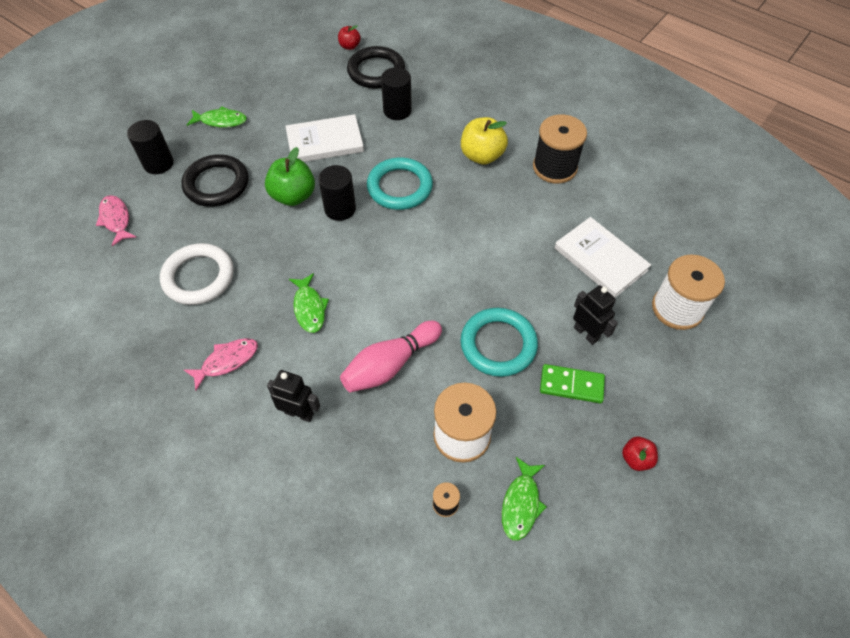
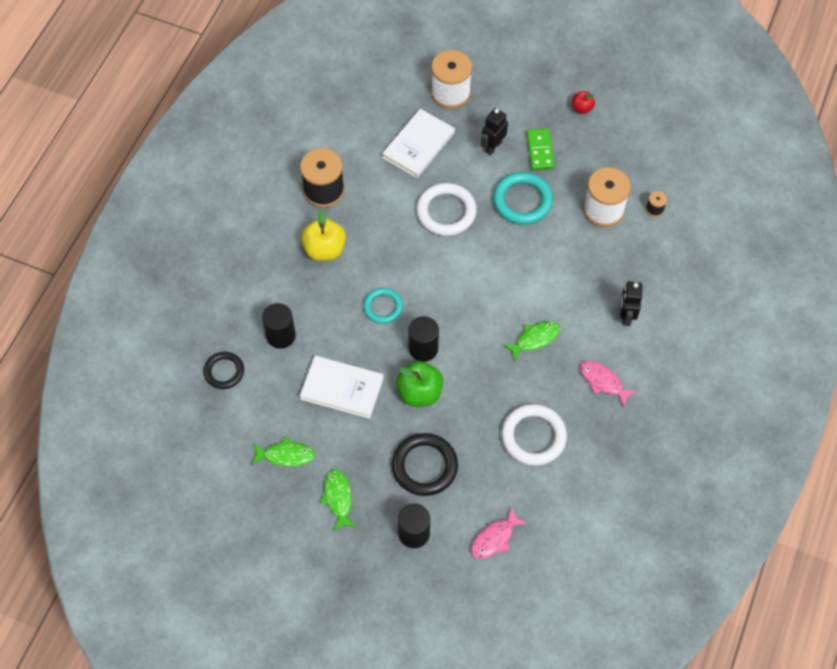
camera: 105 degrees left, 5 degrees up
(325, 142) = (342, 388): white book -> white book turned 45 degrees counterclockwise
(349, 46) = (187, 410): red apple -> none
(376, 71) = (224, 371): black ring -> black ring, size x0.64
(390, 365) = (565, 267): pink bowling pin -> none
(400, 187) = (383, 307): turquoise ring -> turquoise ring, size x0.64
(501, 264) = (446, 212): none -> white ring
(521, 503) = (637, 167): green fish -> green fish (286, 455)

